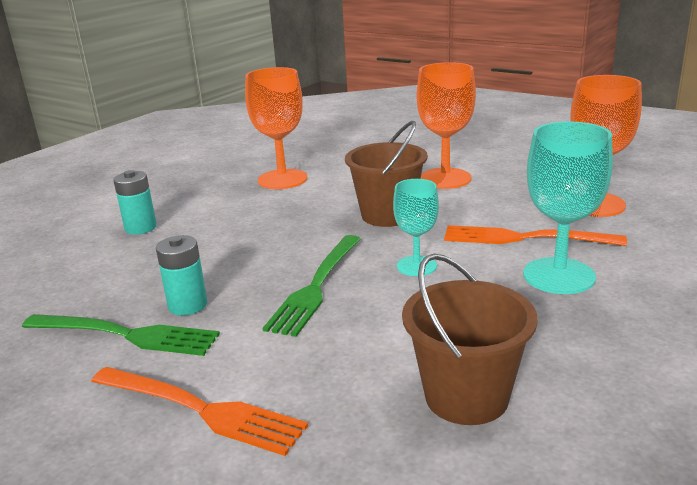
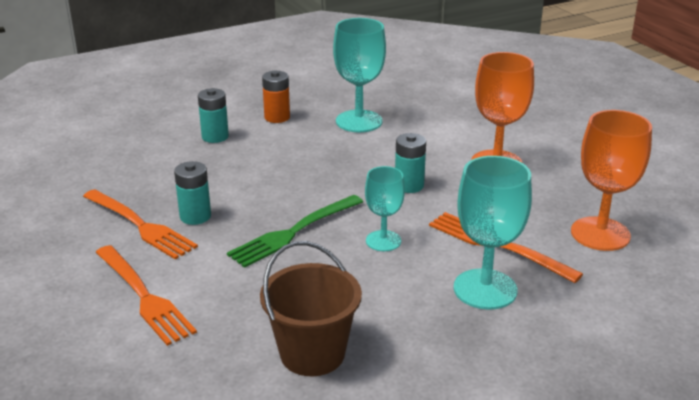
camera: 25 degrees right, 5 degrees up
(125, 334) = (140, 225): green fork -> orange fork
(194, 196) = (277, 117): none -> orange battery
(282, 179) = (359, 121): orange goblet -> turquoise goblet
(388, 215) = (409, 185): brown bucket -> turquoise battery

